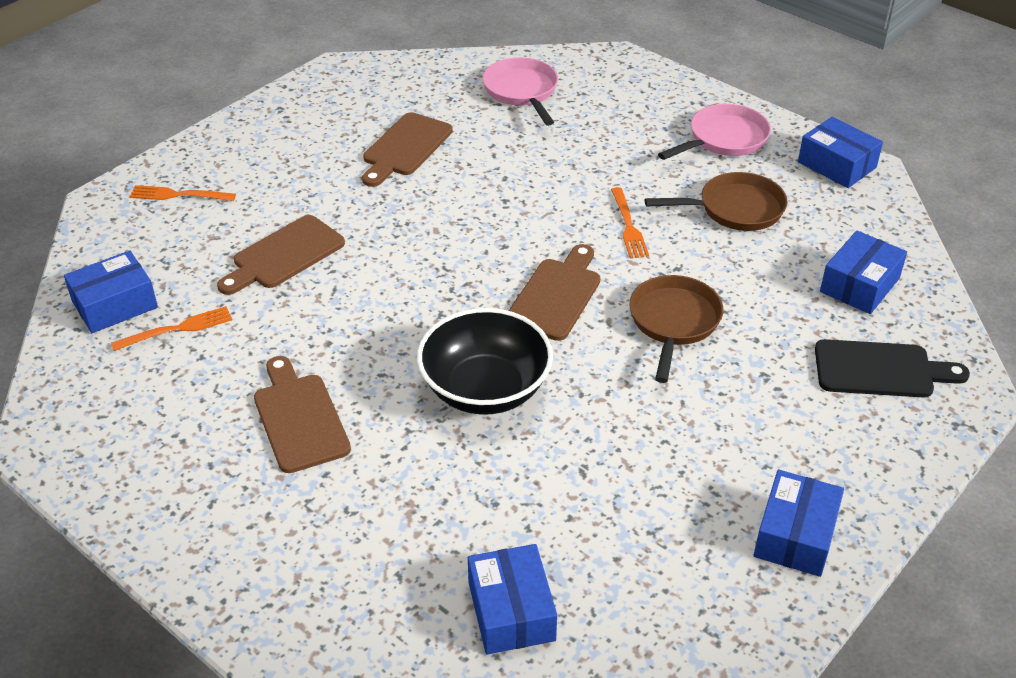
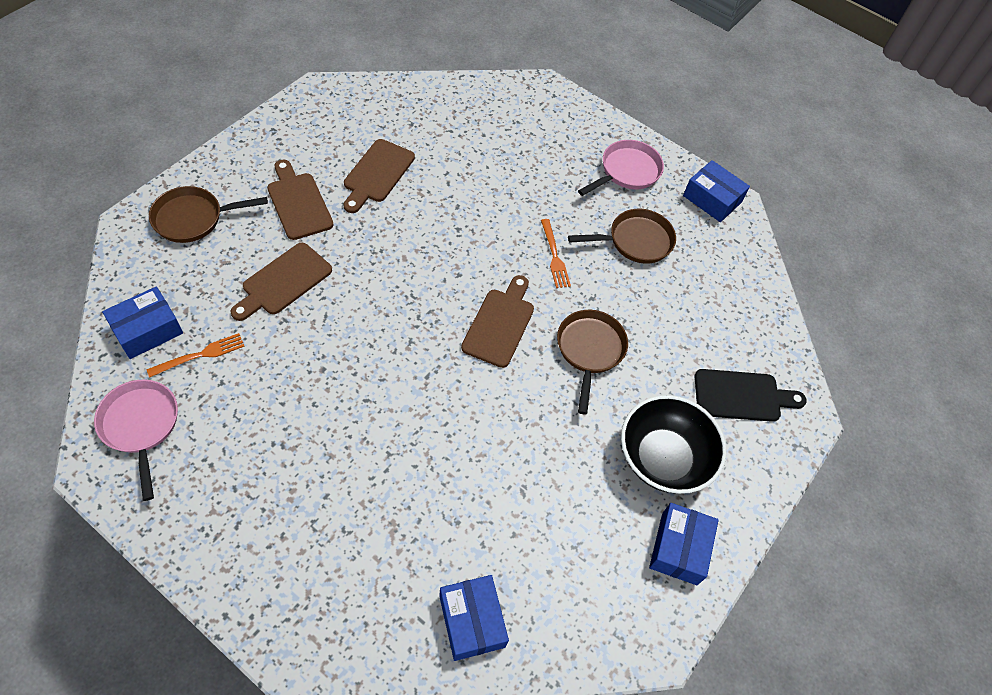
camera: 10 degrees left, 15 degrees up
(178, 195) = (193, 218): orange fork -> brown pan
(299, 418) = (303, 443): brown cutting board -> brown cutting board (298, 203)
(485, 389) = (447, 414): black bowl -> black bowl (663, 458)
(522, 91) = (469, 119): pink pan -> pink pan (141, 426)
(860, 285) = (728, 316): blue box -> none

